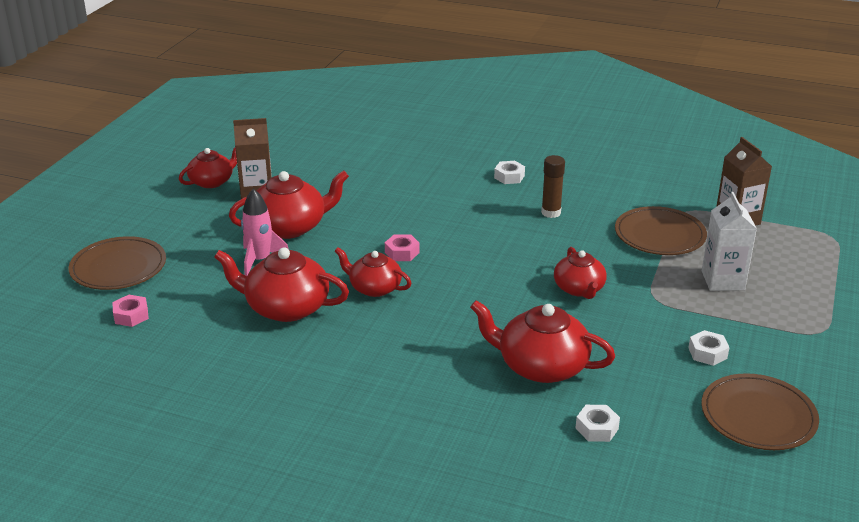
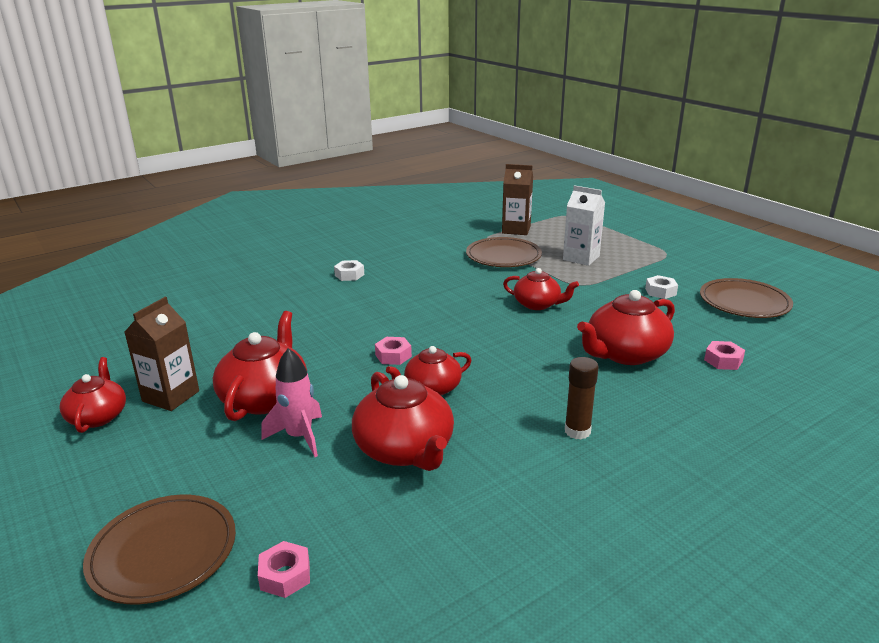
camera: 55 degrees left, 5 degrees down
(286, 307) = (405, 449): red teapot -> red teapot turned 75 degrees counterclockwise
(551, 213) = (423, 278): brown glue stick -> brown glue stick (577, 431)
(597, 428) = (723, 360): white nut -> pink nut

